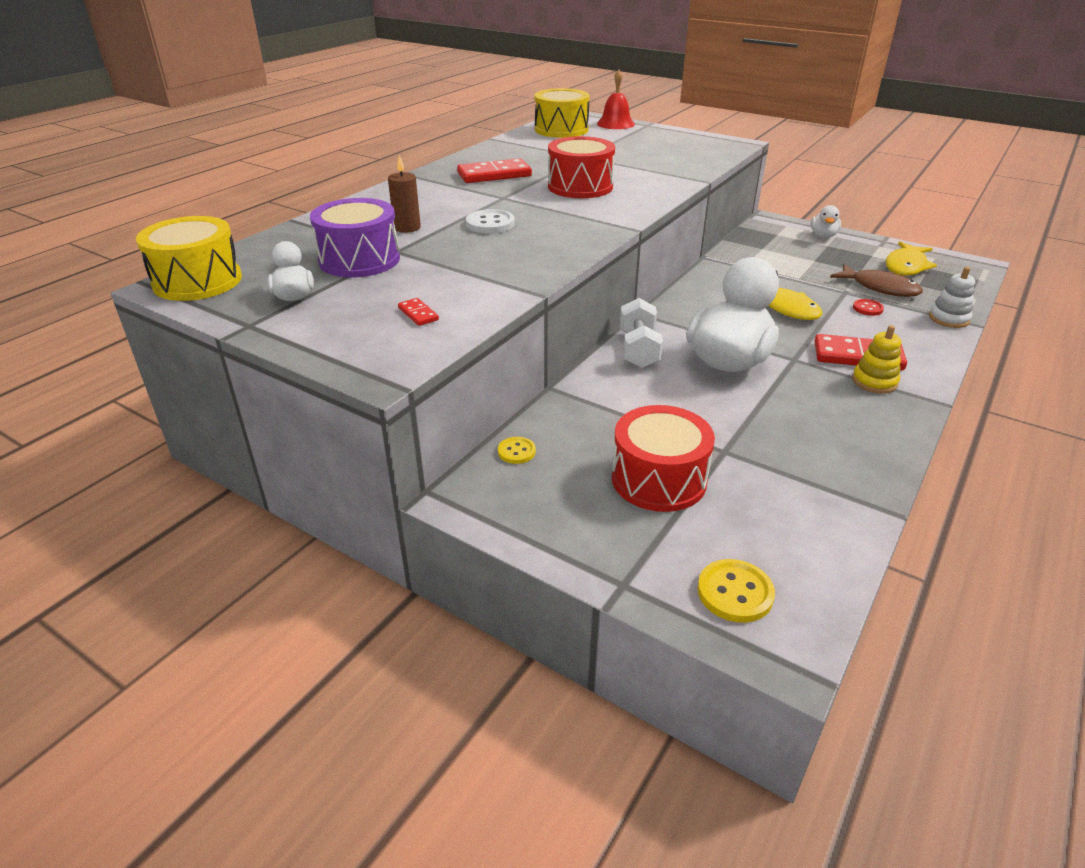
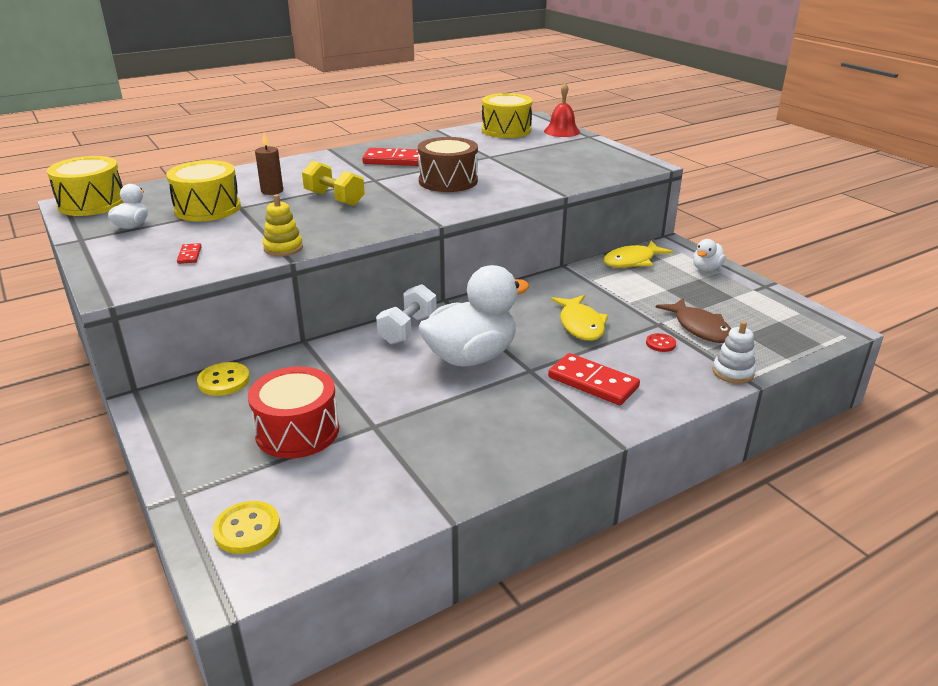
camera: 25 degrees right, 5 degrees down
(359, 260) = (207, 208): purple drum -> yellow drum
(490, 224) = (334, 199): white button -> yellow dumbbell
(516, 451) = (224, 381): yellow button -> yellow button, size x1.59
(580, 186) = (448, 181): red drum -> brown drum
(874, 382) = (578, 408): yellow stacking toy -> yellow stacking toy (283, 248)
(906, 266) = (756, 314): yellow fish -> yellow fish (632, 261)

